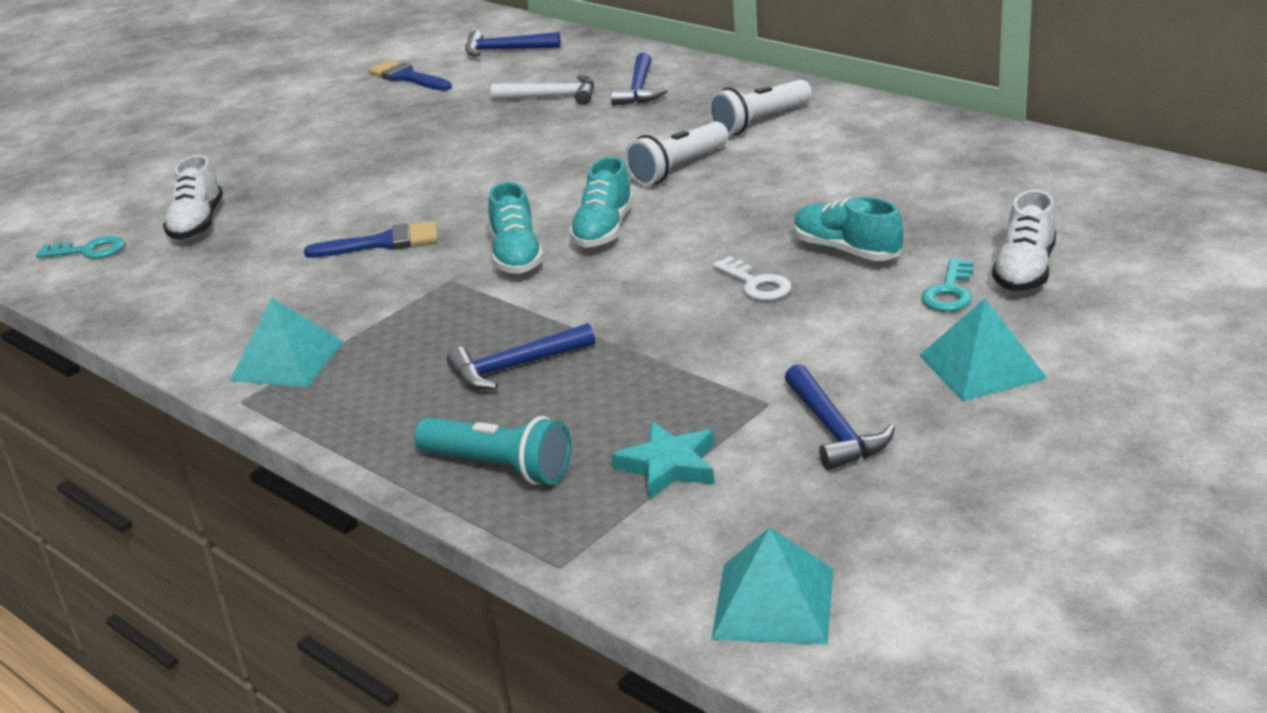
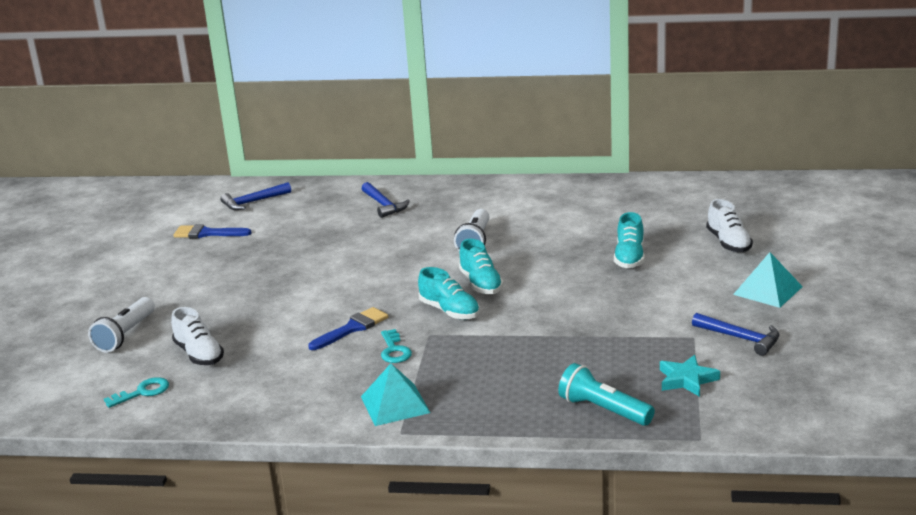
camera: 35 degrees left, 5 degrees down
(499, 467) = (603, 410): turquoise flashlight -> turquoise flashlight turned 135 degrees counterclockwise
(515, 367) = (537, 364): blue hammer -> none
(552, 97) = (332, 222): white hammer -> none
(756, 284) = (606, 286): white key -> none
(760, 122) = (486, 206): white flashlight -> white flashlight (126, 335)
(774, 603) = (816, 415): turquoise pyramid -> none
(846, 250) = (629, 258): turquoise shoe -> turquoise shoe turned 90 degrees counterclockwise
(949, 292) = (707, 262): turquoise key -> turquoise key (394, 350)

